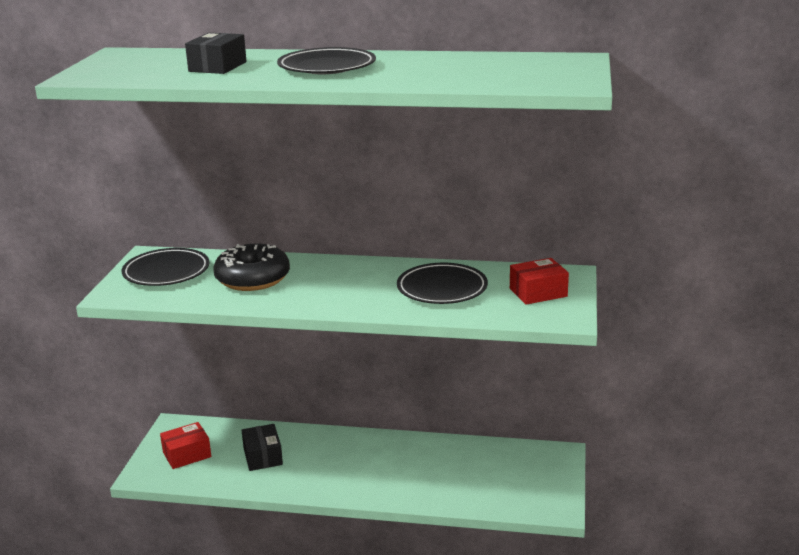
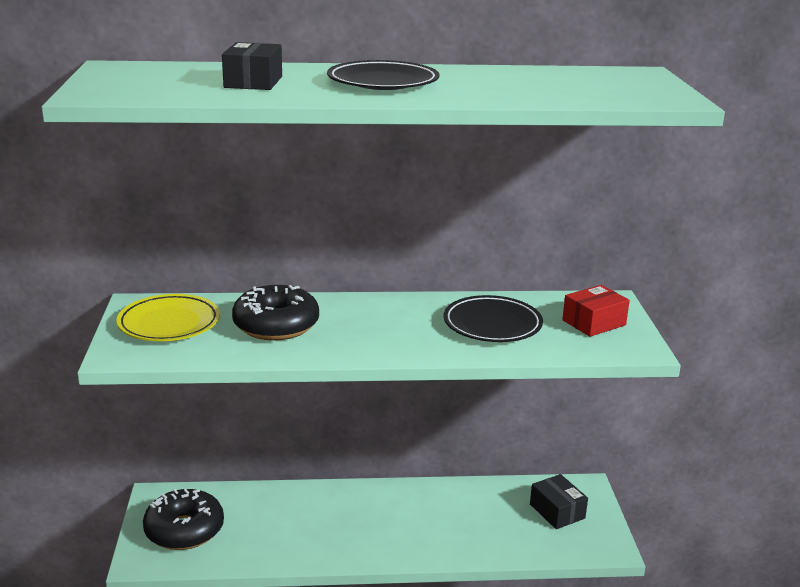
camera: 15 degrees left, 0 degrees up
(166, 272) = (169, 323): black plate -> yellow plate
(187, 454) = (184, 530): red box -> black donut
(263, 456) = (273, 523): black box -> black box (557, 511)

